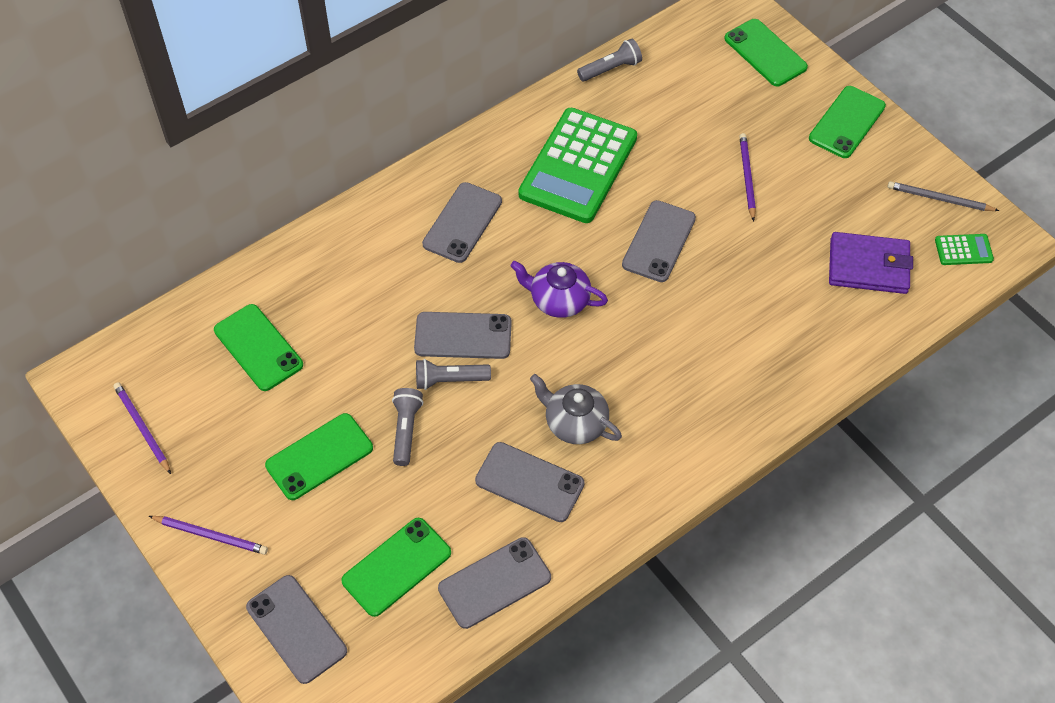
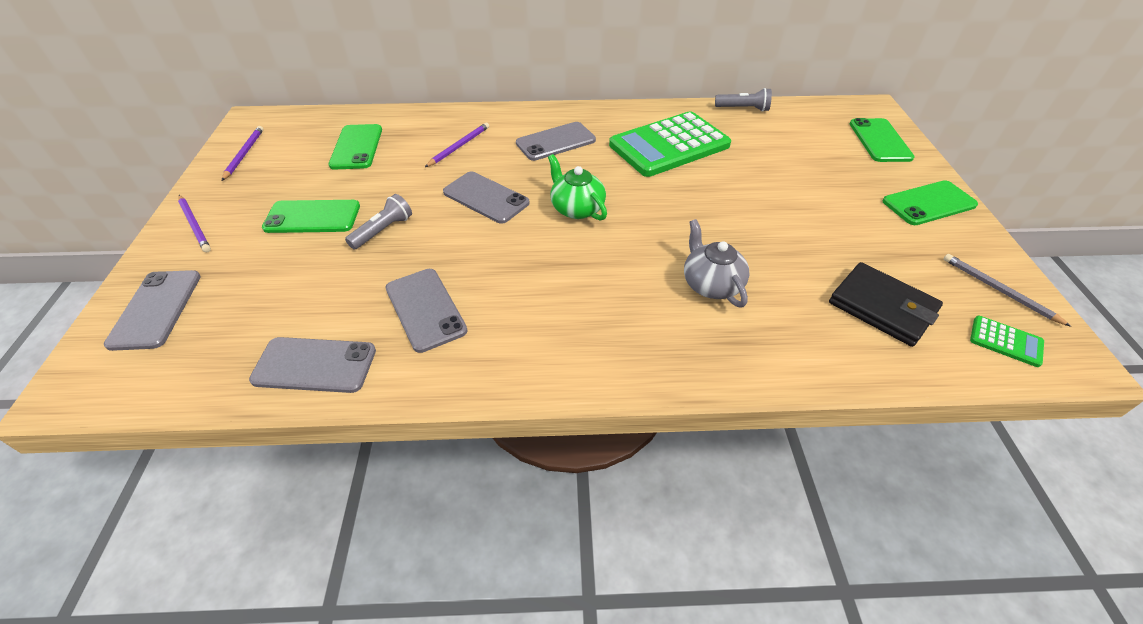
camera: 35 degrees right, 10 degrees down
(396, 567) = (267, 310): green phone -> none
(449, 380) = (447, 217): grey flashlight -> none
(558, 300) = (576, 208): purple teapot -> green teapot
(574, 423) = (505, 288): grey teapot -> grey teapot (711, 284)
(659, 241) = (691, 208): grey phone -> none
(747, 177) = (804, 201): purple pencil -> purple pencil (459, 146)
(868, 266) = (882, 307): purple wallet -> black wallet

